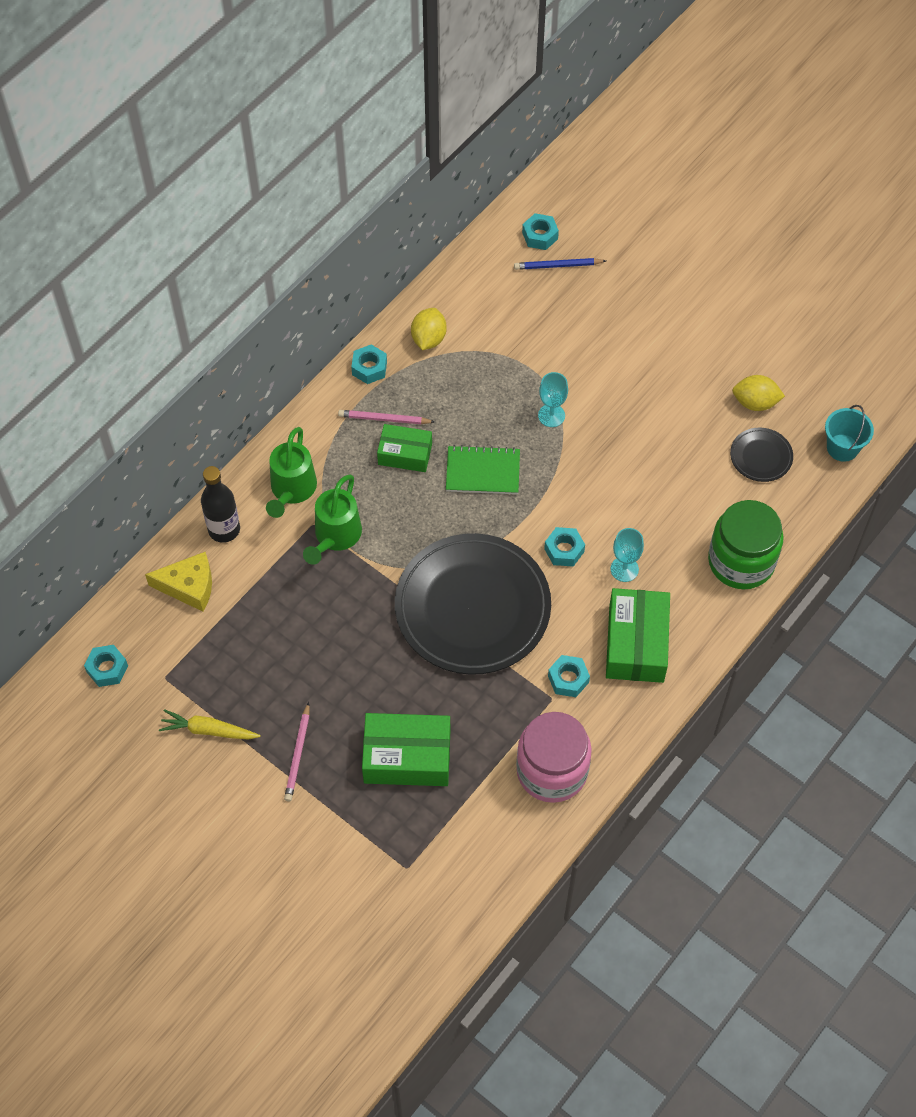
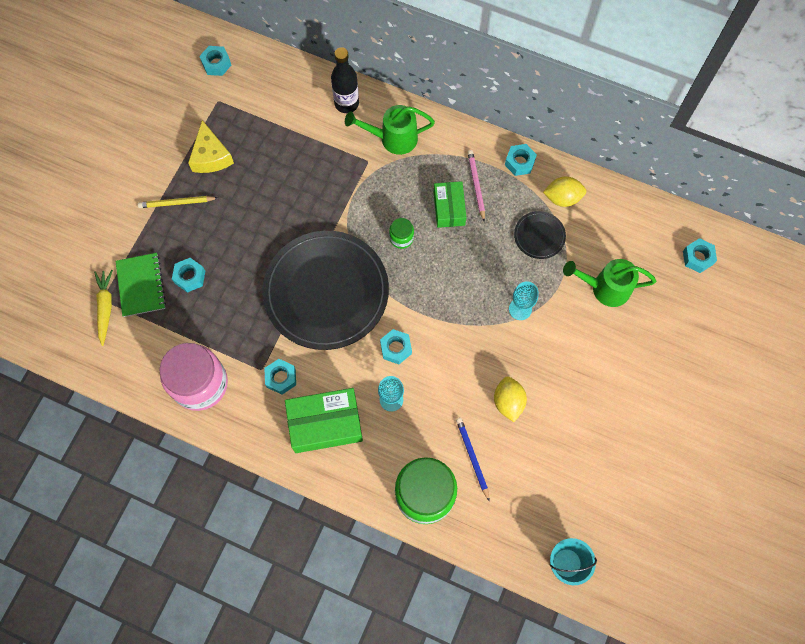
camera: 75 degrees right, 10 degrees up
(189, 586) = (293, 95): yellow cheese -> yellow cheese (211, 156)
(208, 730) = (183, 140): yellow carrot -> yellow carrot (105, 307)
(298, 754) = (177, 203): pink pencil -> yellow pencil
(335, 537) = (361, 179): green watering can -> green watering can (605, 288)
(407, 757) = (190, 277): green box -> turquoise nut
(427, 512) = (401, 238): none -> green jar
(483, 471) = (450, 269): green notebook -> green notebook (141, 285)
(558, 265) = (672, 279): blue pencil -> blue pencil (472, 458)
(755, 402) = (588, 475): yellow lemon -> yellow lemon (508, 402)
(761, 456) = (534, 491): black plate -> black plate (539, 236)

